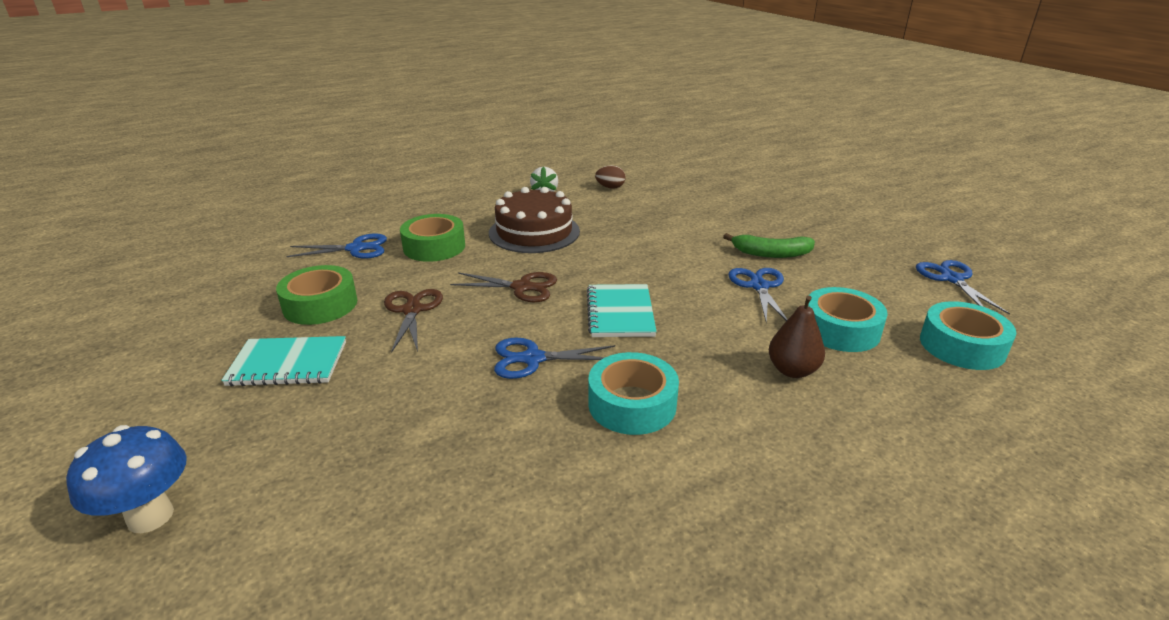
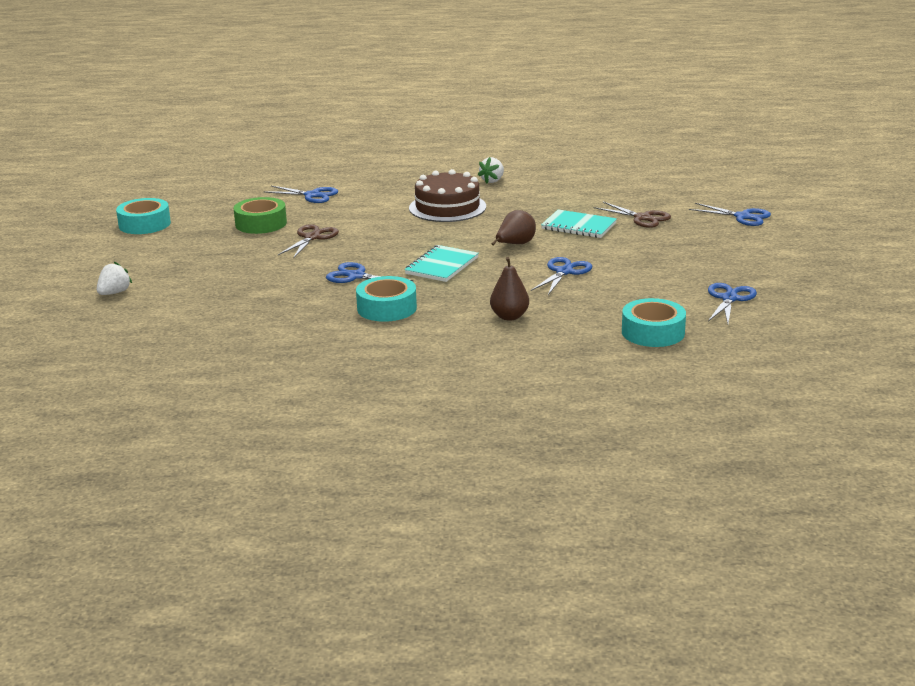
camera: 30 degrees right, 5 degrees down
(150, 516) = (114, 293): blue mushroom -> white strawberry
(288, 364) = (218, 249): turquoise notebook -> turquoise notebook (578, 226)
(434, 247) = (365, 204): green tape -> none
(522, 287) = (395, 239): brown scissors -> brown scissors (642, 218)
(610, 187) = (552, 186): brown egg -> none
(663, 263) = (515, 245): none -> brown pear
(771, 254) = (609, 255): green banana -> none
(816, 186) = (742, 217): none -> blue scissors
(840, 330) = (580, 306): turquoise tape -> turquoise tape (144, 224)

